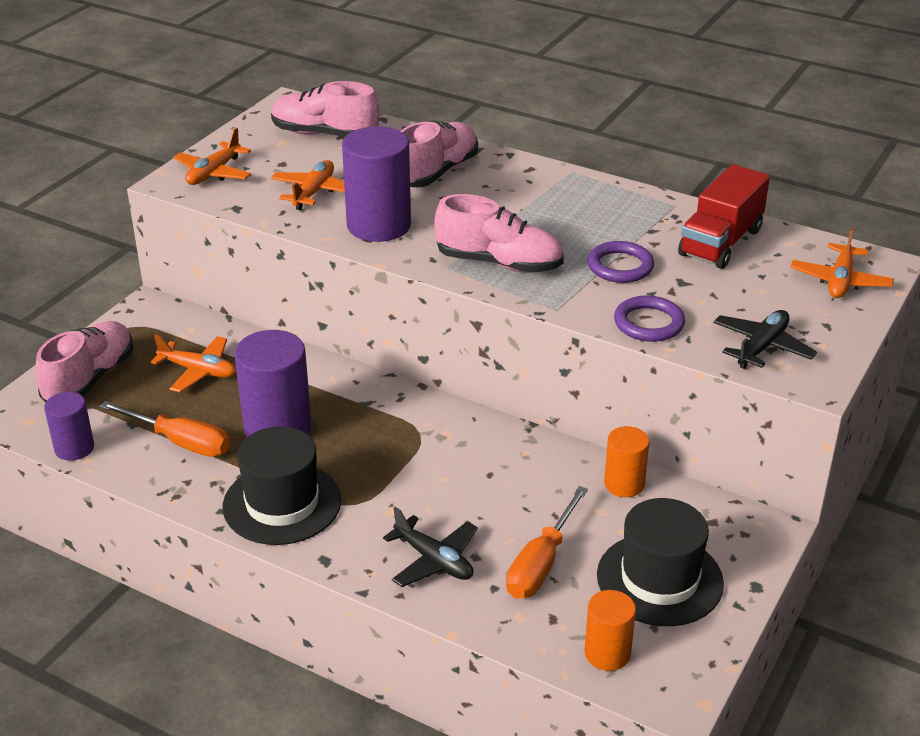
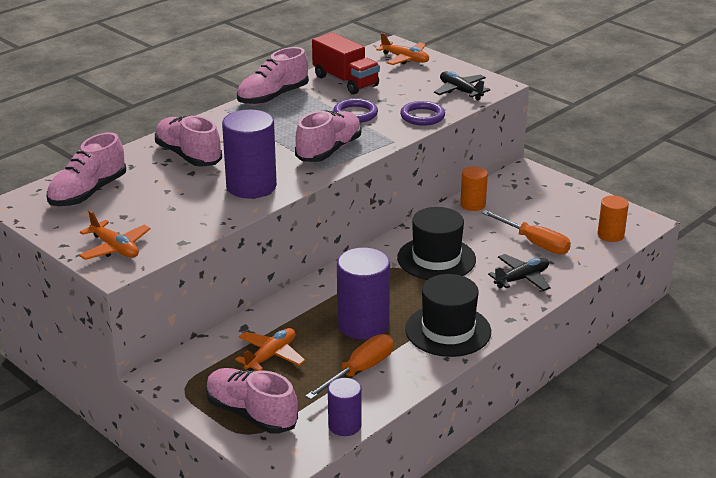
camera: 75 degrees left, 5 degrees down
(314, 192) = (182, 207): orange plane -> none
(630, 197) = (273, 97): none -> pink shoe
(659, 579) = (557, 209): black hat -> black hat (436, 259)

